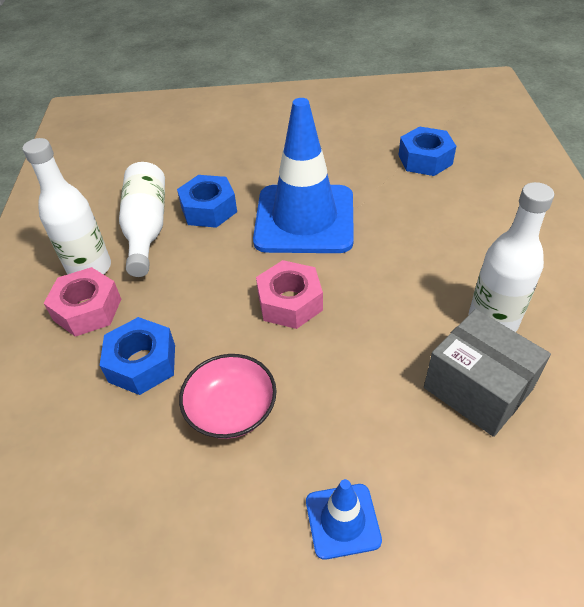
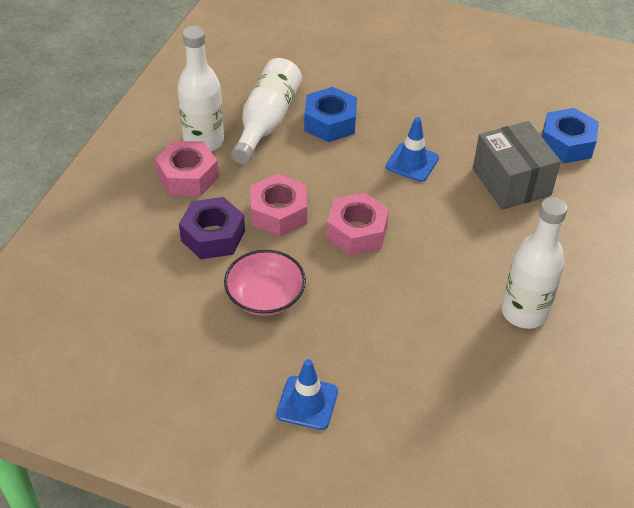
camera: 20 degrees right, 0 degrees up
(142, 363) = (213, 236): blue nut -> purple nut
(201, 312) = (278, 213): none -> pink nut
(304, 219) = (412, 162): blue traffic cone -> blue traffic cone, size x0.45
(477, 388) = (472, 358): grey box -> grey box (511, 182)

